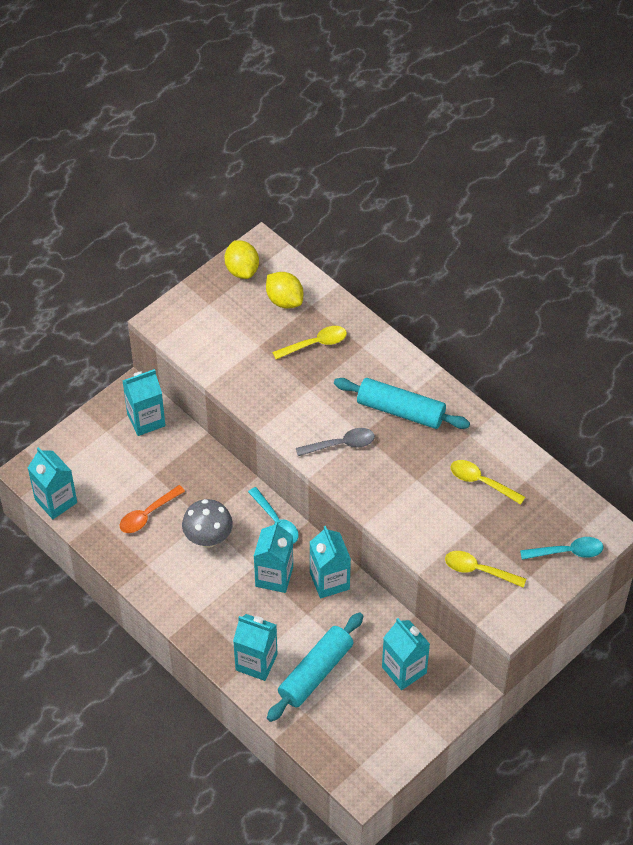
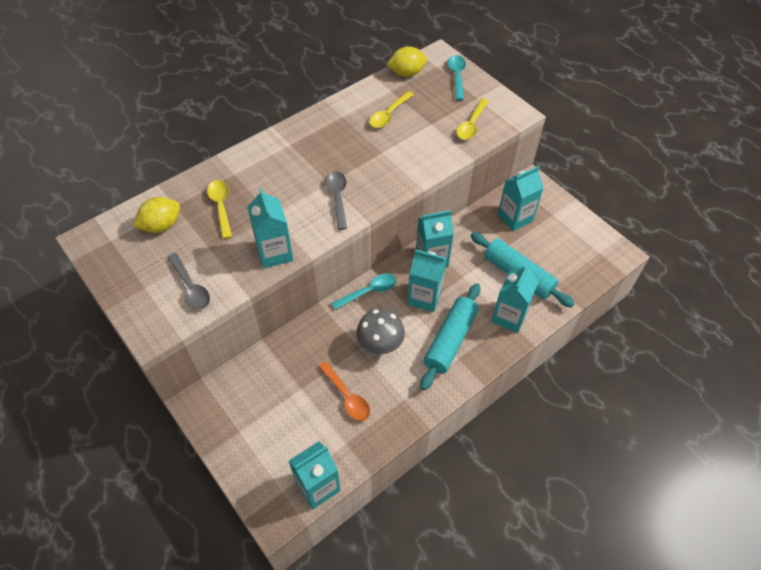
camera: 85 degrees left, 0 degrees up
(146, 420) = (234, 392): turquoise carton -> turquoise carton (275, 253)
(212, 339) = (191, 287): none -> grey spoon
(242, 270) = (111, 257): yellow lemon -> yellow lemon (406, 73)
(400, 410) = (309, 155): turquoise rolling pin -> turquoise rolling pin (450, 340)

